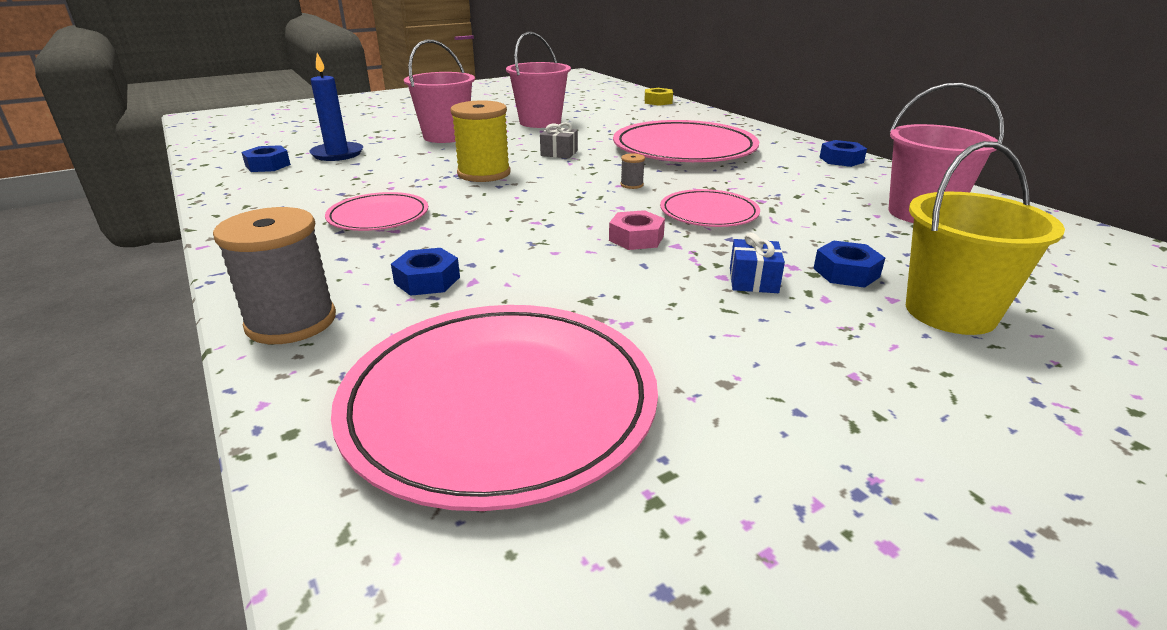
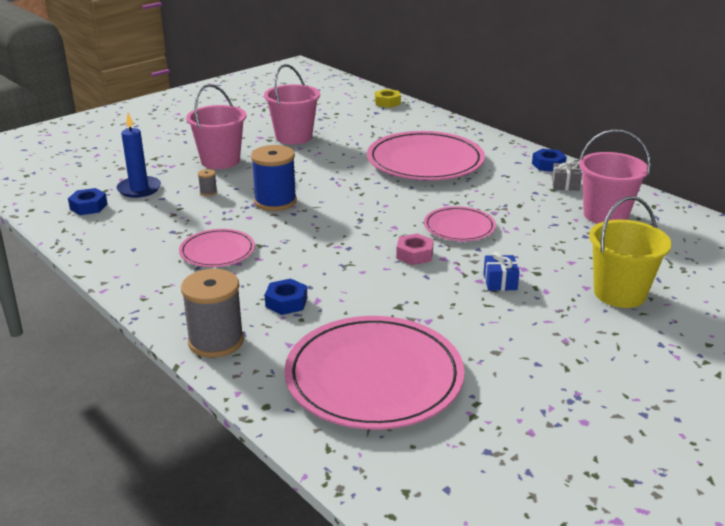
camera: 10 degrees left, 0 degrees up
(484, 173) = (275, 201): yellow spool -> blue spool
(559, 153) = (326, 174): grey gift -> grey gift (565, 185)
(632, 185) = (395, 204): grey spool -> grey spool (208, 192)
(846, 272) = (557, 270): blue nut -> none

